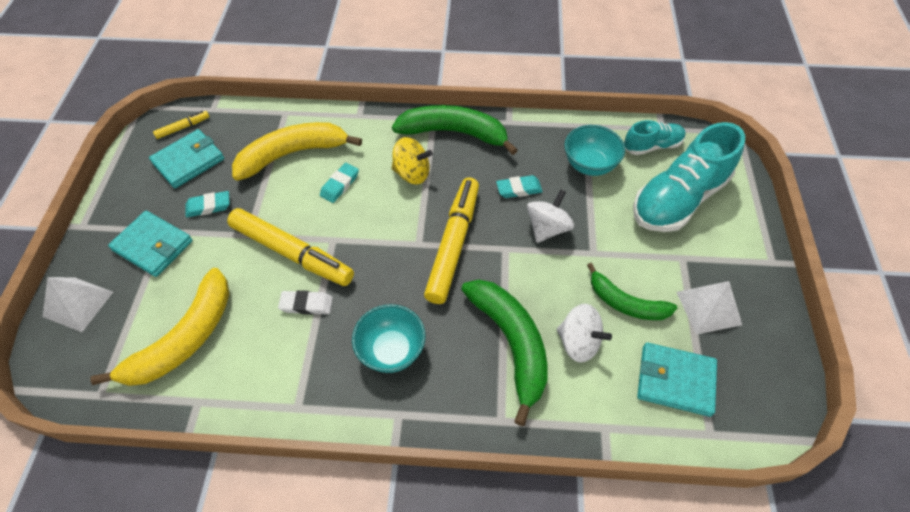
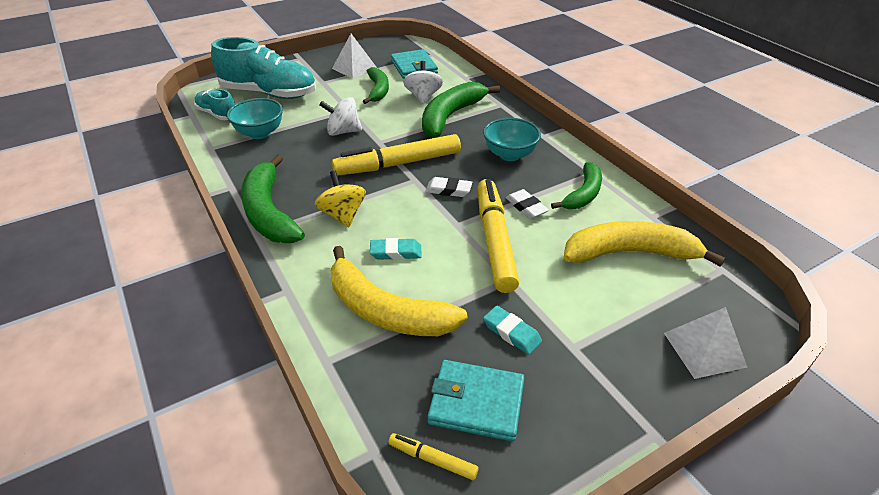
camera: 125 degrees left, 15 degrees down
(153, 245) = (595, 342): turquoise wallet -> none
(277, 368) = (583, 194): none -> green banana
(381, 260) = (448, 190): none -> white eraser
(519, 189) = (314, 155): turquoise eraser -> none

